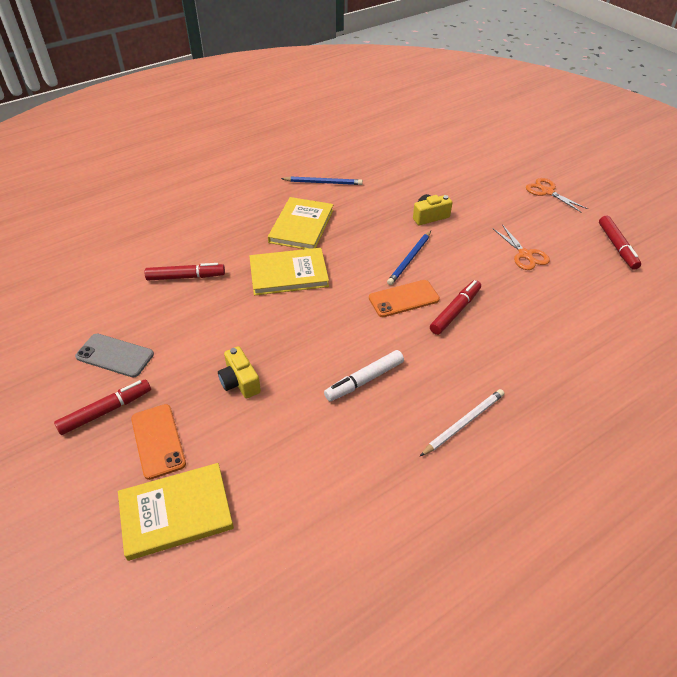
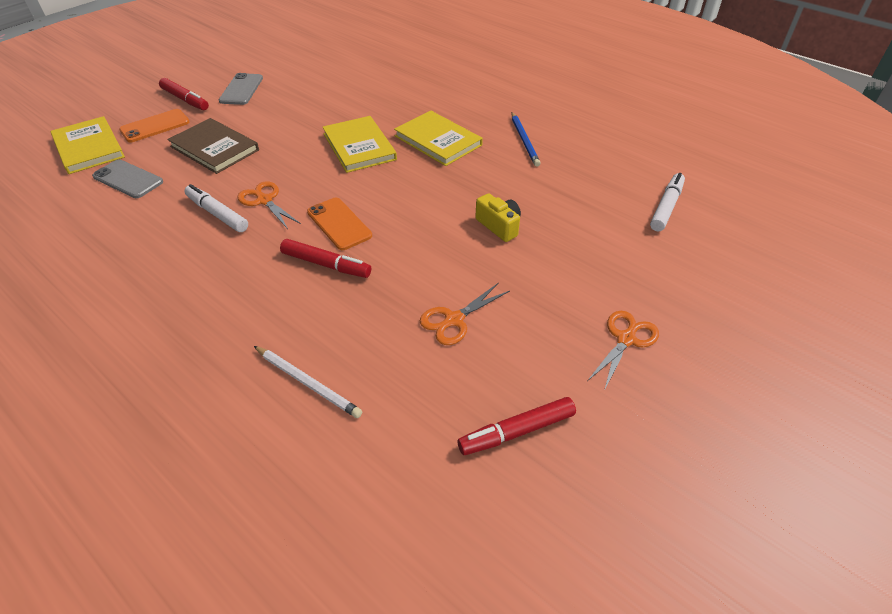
camera: 75 degrees right, 0 degrees up
(186, 277) = (339, 97): red marker -> none
(240, 382) = (214, 148): yellow camera -> brown book
(271, 461) = (128, 179): none -> grey phone
(301, 226) = (438, 140): yellow book -> yellow book turned 45 degrees clockwise
(353, 345) = (264, 200): none -> orange scissors
(410, 259) = (408, 220): blue pencil -> none
(428, 145) = (666, 207): none -> white marker
(463, 423) = (159, 286): white pencil -> white pencil (308, 383)

